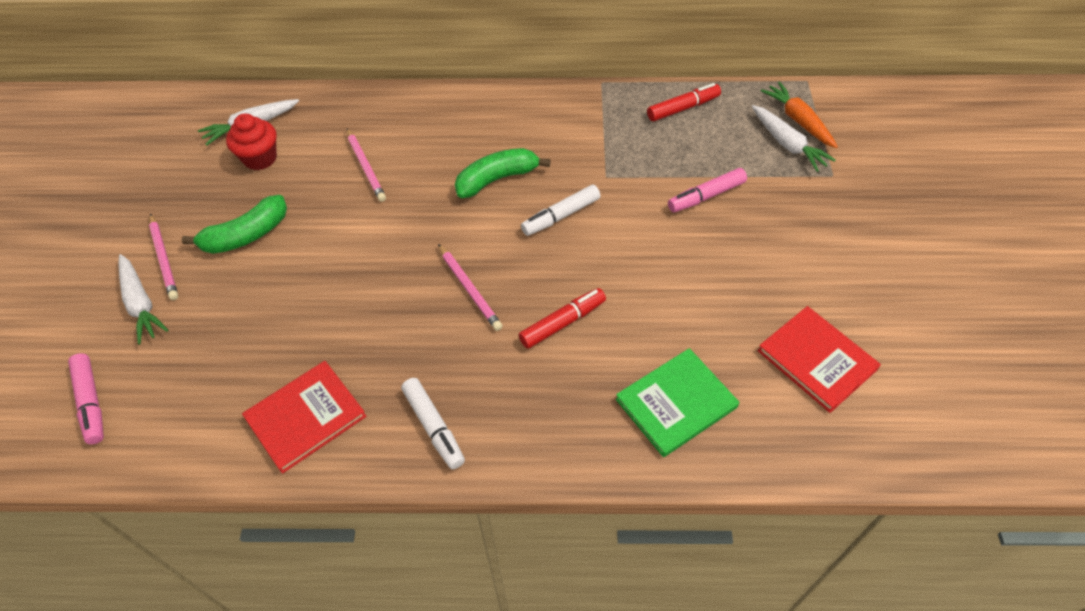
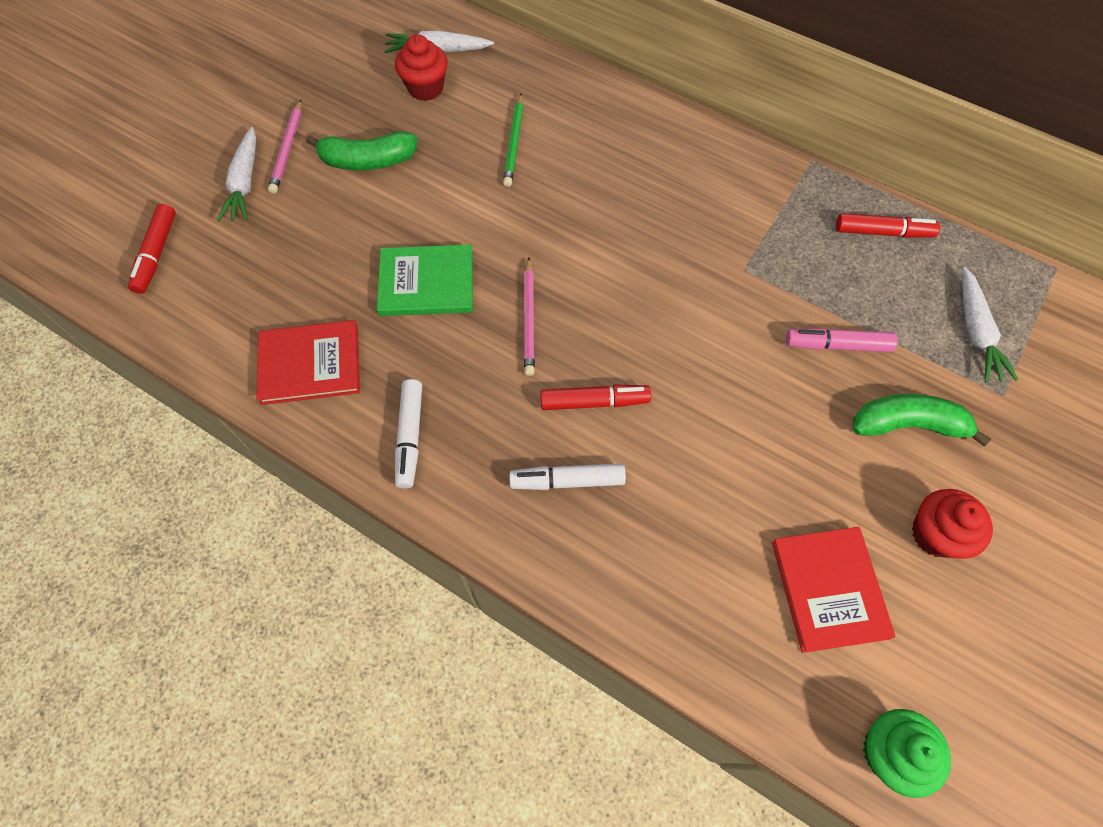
camera: 30 degrees right, 10 degrees up
(91, 402) = (156, 254): pink marker -> red marker
(365, 167) = (514, 143): pink pencil -> green pencil
(497, 179) = (630, 217): green banana -> green banana (907, 424)
(561, 216) = (668, 289): white marker -> white marker (567, 481)
(676, 403) = (648, 547): green book -> green book (426, 283)
(798, 121) = (1009, 311): orange carrot -> none
(855, 286) = (935, 534): none -> red cupcake
(930, 444) = (889, 752): none -> green cupcake

